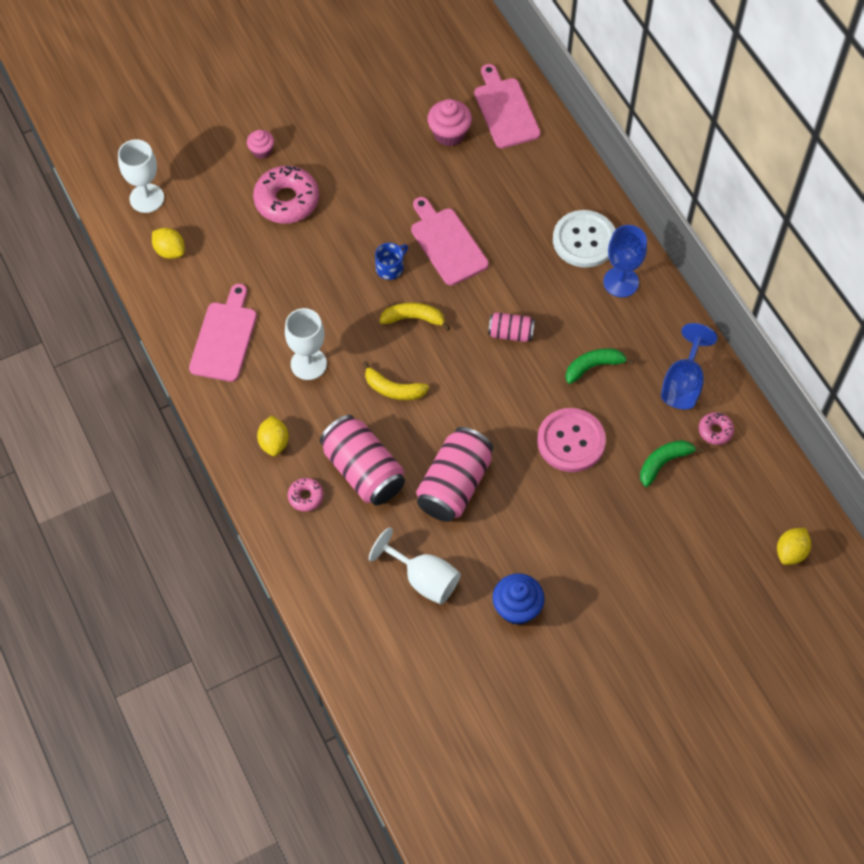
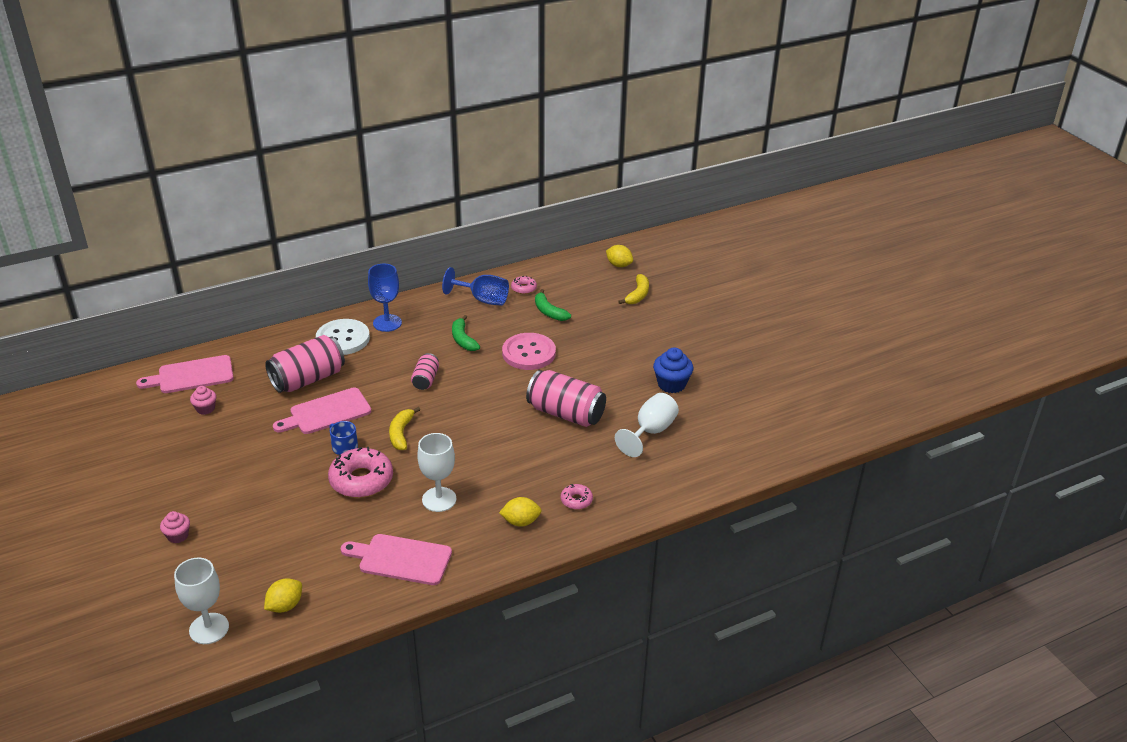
camera: 90 degrees left, 25 degrees down
(287, 200) = (247, 516): pink donut -> pink donut (361, 480)
(363, 471) = (551, 465): pink can -> pink can (308, 379)
(393, 389) = (472, 446): yellow banana -> yellow banana (638, 295)
(449, 134) = (205, 409): pink cupcake -> pink cupcake, size x0.62

